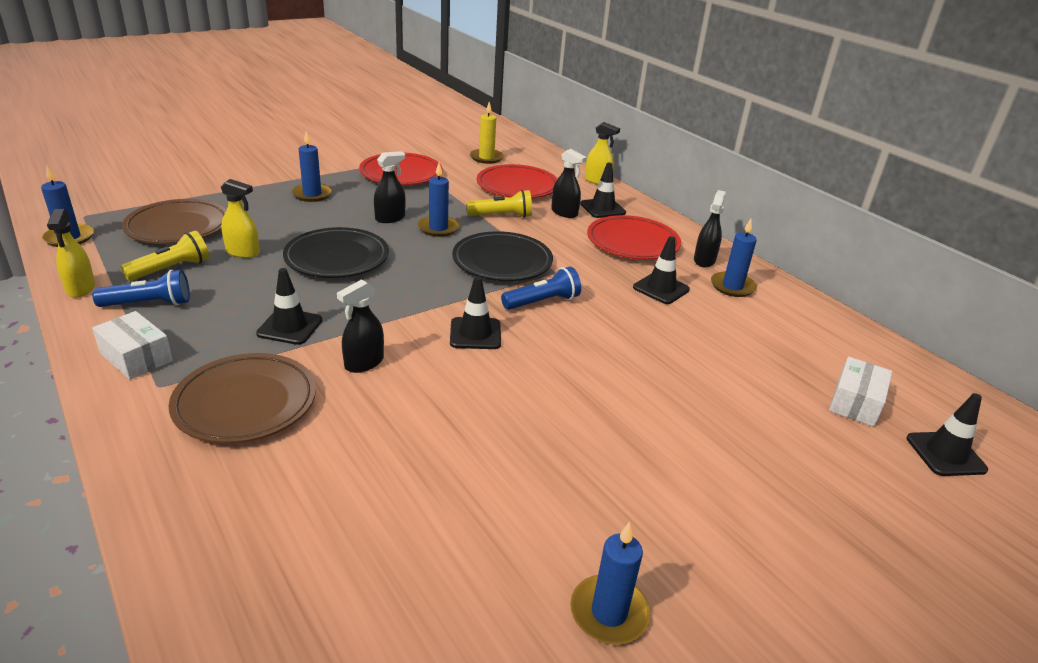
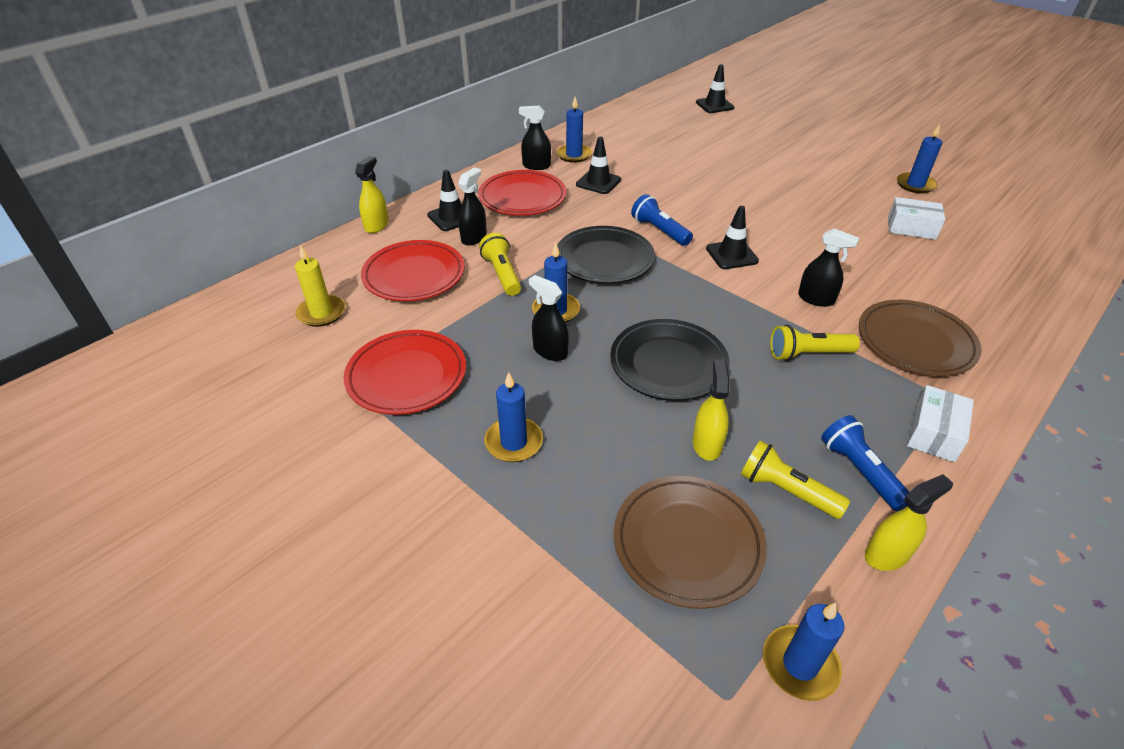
camera: 100 degrees left, 10 degrees up
(290, 327) = (807, 354): black traffic cone -> yellow flashlight
(855, 402) = (689, 123): white box -> white box (911, 228)

